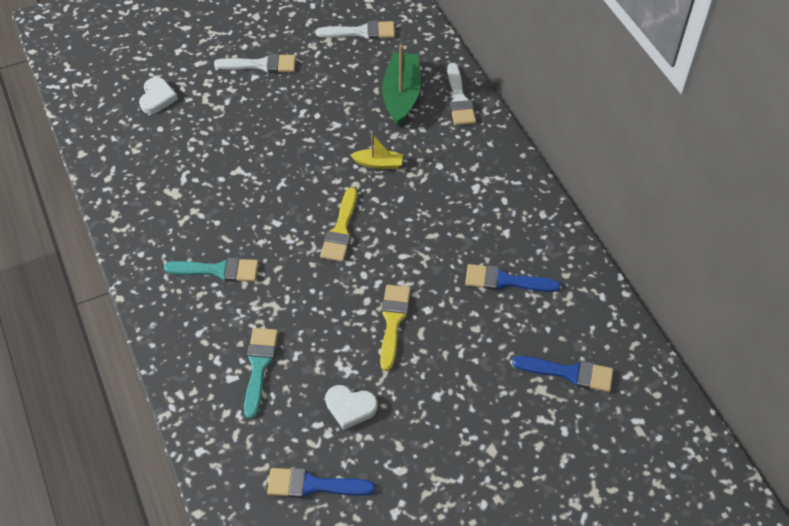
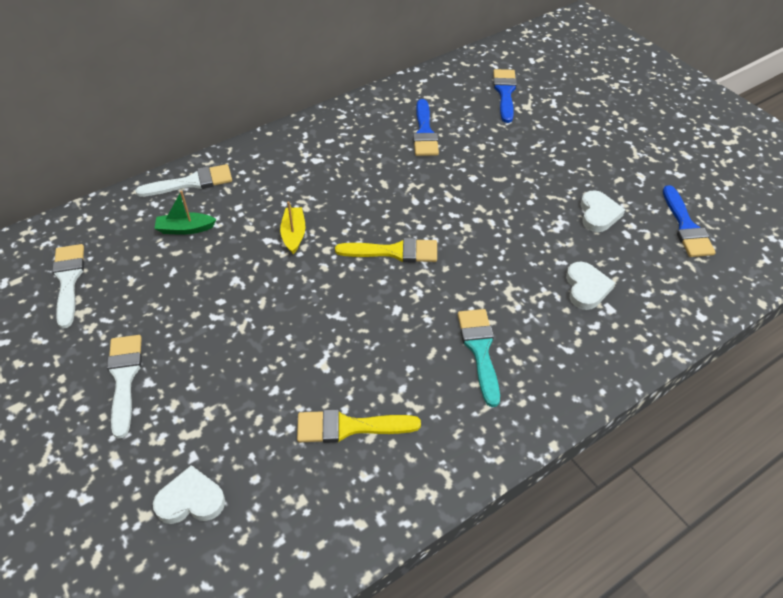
camera: 100 degrees left, 5 degrees down
(259, 366) = (586, 288): turquoise brush -> white heart
(393, 321) = (494, 198): yellow brush -> yellow brush (349, 427)
(401, 95) = (185, 229): green boat -> green boat, size x0.54

